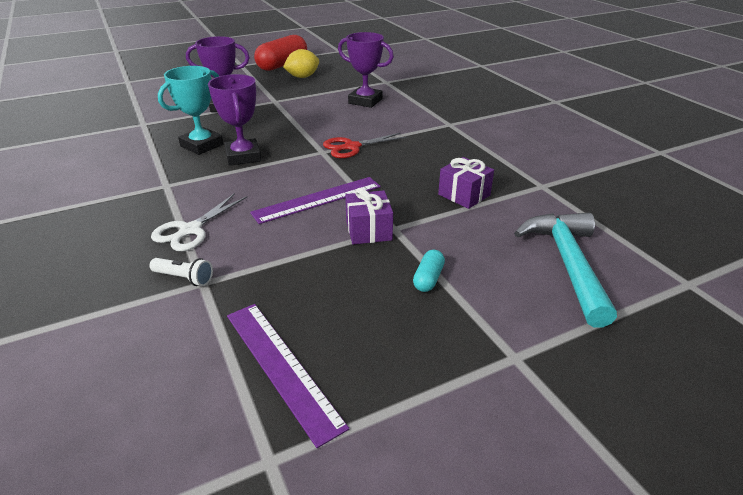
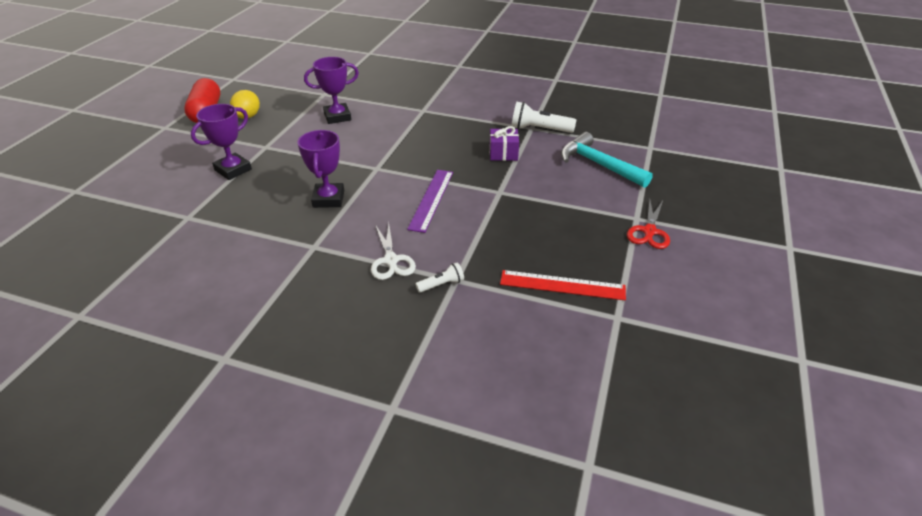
camera: 45 degrees left, 5 degrees up
(202, 145) = (279, 207): turquoise trophy -> none
(243, 156) = (328, 199): purple trophy -> purple trophy turned 60 degrees clockwise
(281, 367) = (562, 285): purple ruler -> red ruler
(351, 147) = (390, 156): red scissors -> red scissors (649, 232)
(368, 230) = (489, 200): purple gift -> none
(428, 279) = (556, 207): turquoise capsule -> none
(549, 191) = (539, 129): none -> white flashlight

